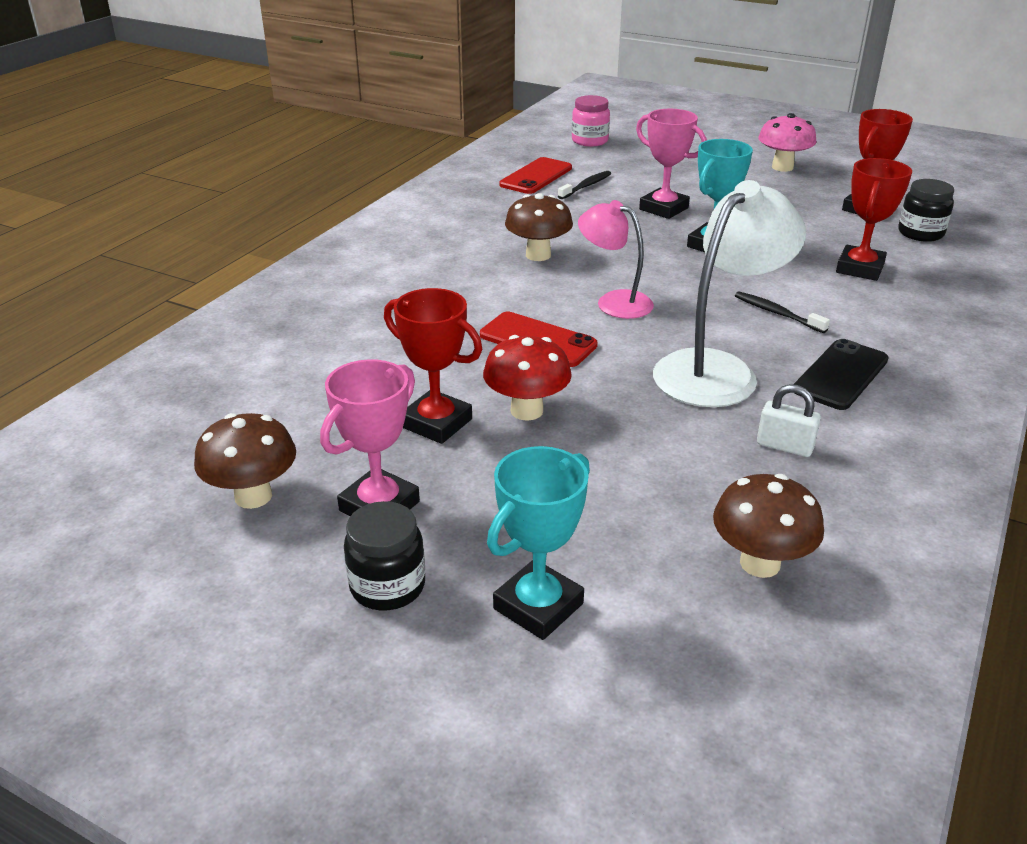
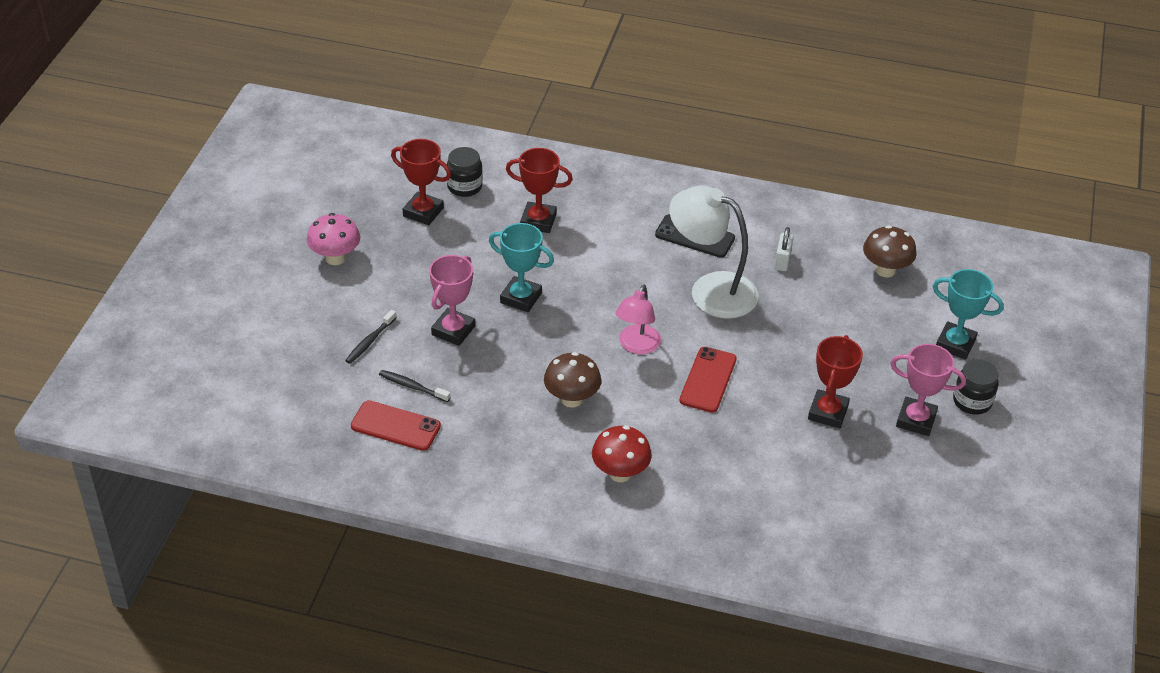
camera: 105 degrees left, 10 degrees up
(253, 496) = (936, 478): brown mushroom -> none
(526, 411) = (795, 372): red mushroom -> red mushroom (620, 473)
(589, 141) = (284, 398): pink jar -> none
(777, 313) = (623, 263): black toothbrush -> black toothbrush (370, 341)

